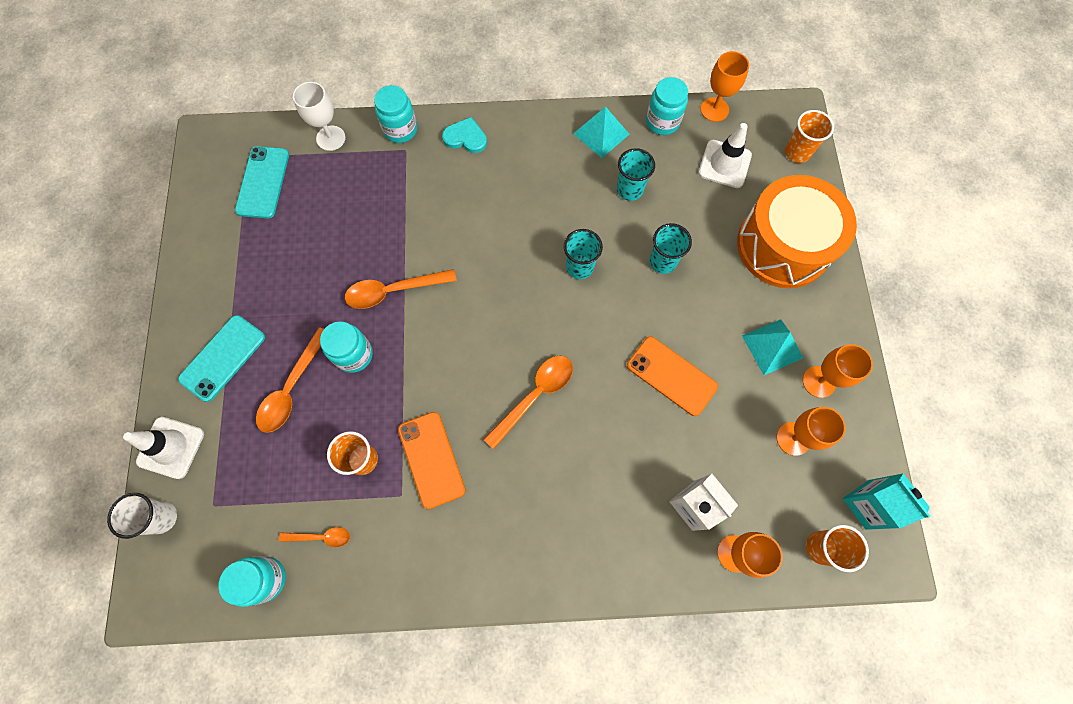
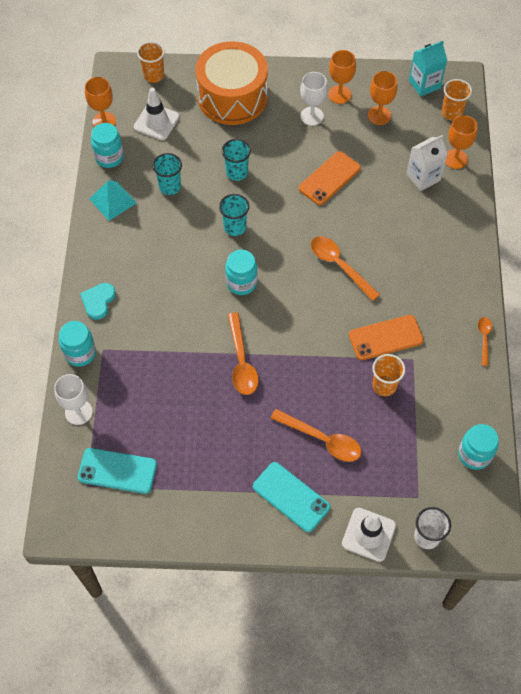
camera: 85 degrees left, 10 degrees down
(321, 537) = (443, 415): orange spoon -> orange spoon (484, 338)
(354, 355) = (296, 392): turquoise jar -> turquoise jar (241, 283)
(772, 346) = (312, 116): turquoise pyramid -> white goblet

